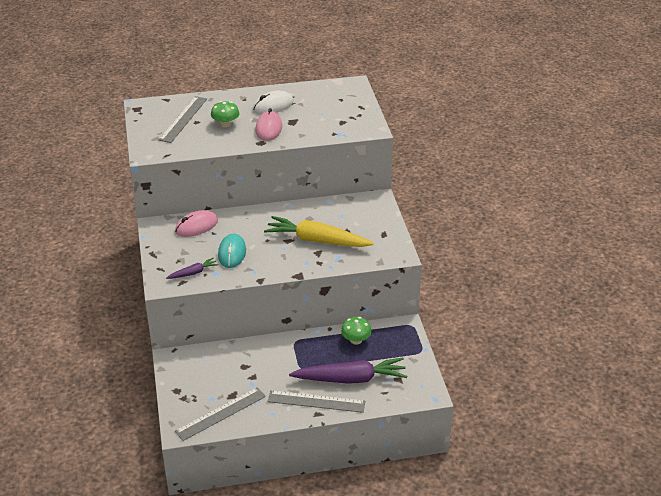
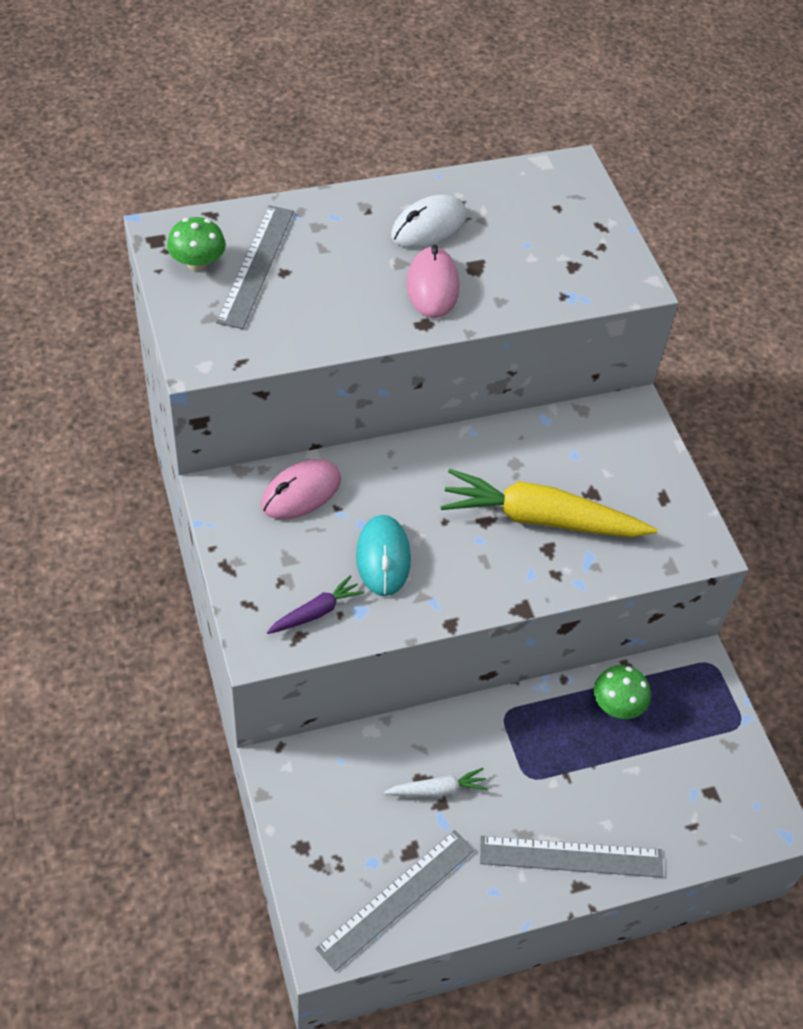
camera: 10 degrees left, 15 degrees up
(225, 124) = (344, 277): green mushroom -> green mushroom (197, 263)
(252, 371) = (437, 790): none -> white carrot
(350, 379) = (624, 798): purple carrot -> none

